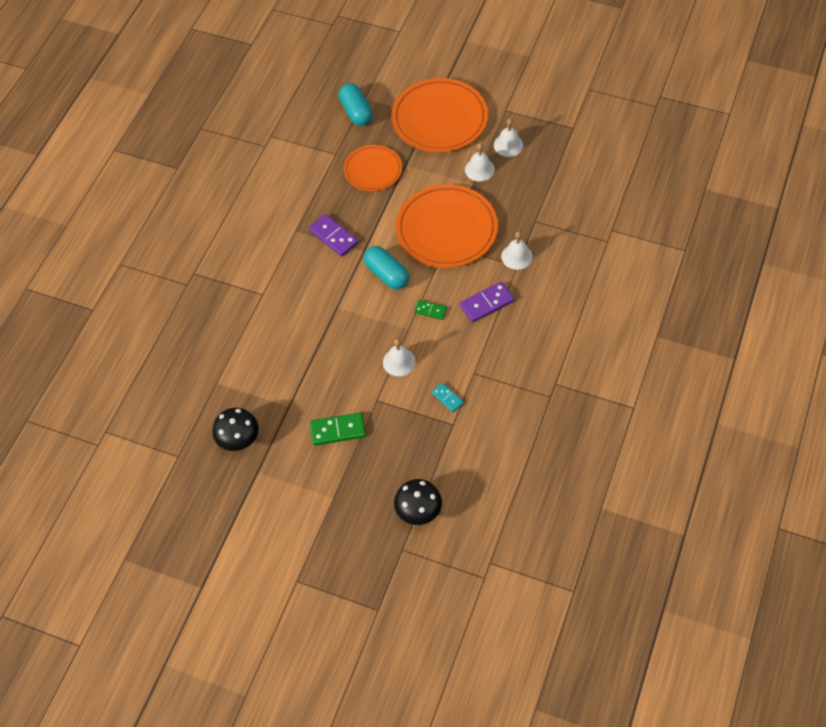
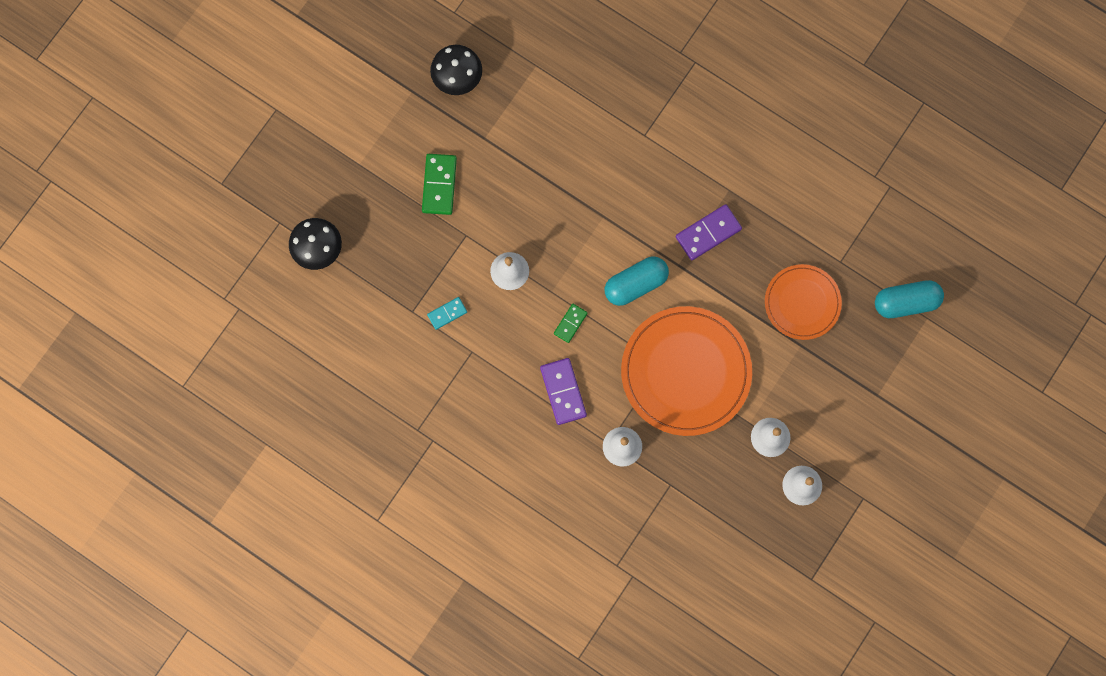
camera: 100 degrees right, 20 degrees up
(439, 118) = (869, 408): orange plate -> none

